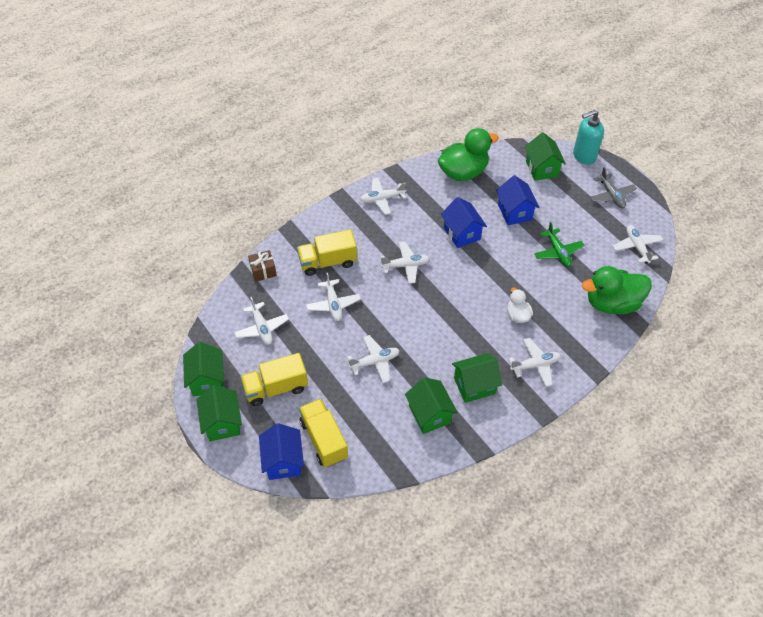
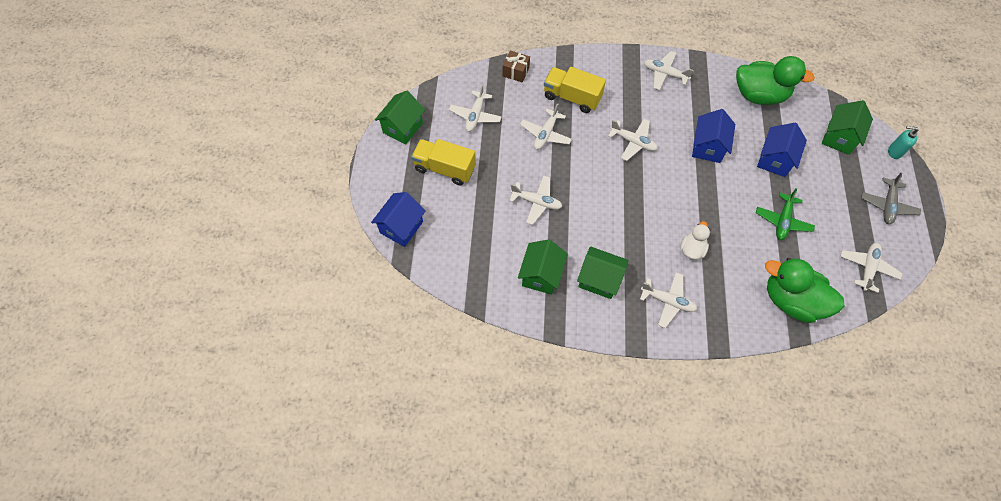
camera: 40 degrees right, 10 degrees up
(222, 423) = (385, 167): green house -> none
(324, 439) = (444, 233): yellow truck -> none
(584, 156) = (894, 152): turquoise soap dispenser -> turquoise soap dispenser, size x0.59

